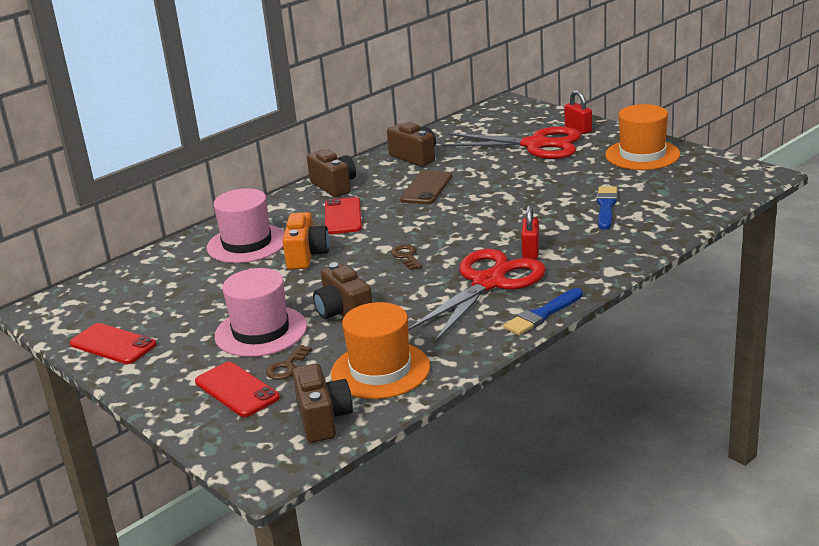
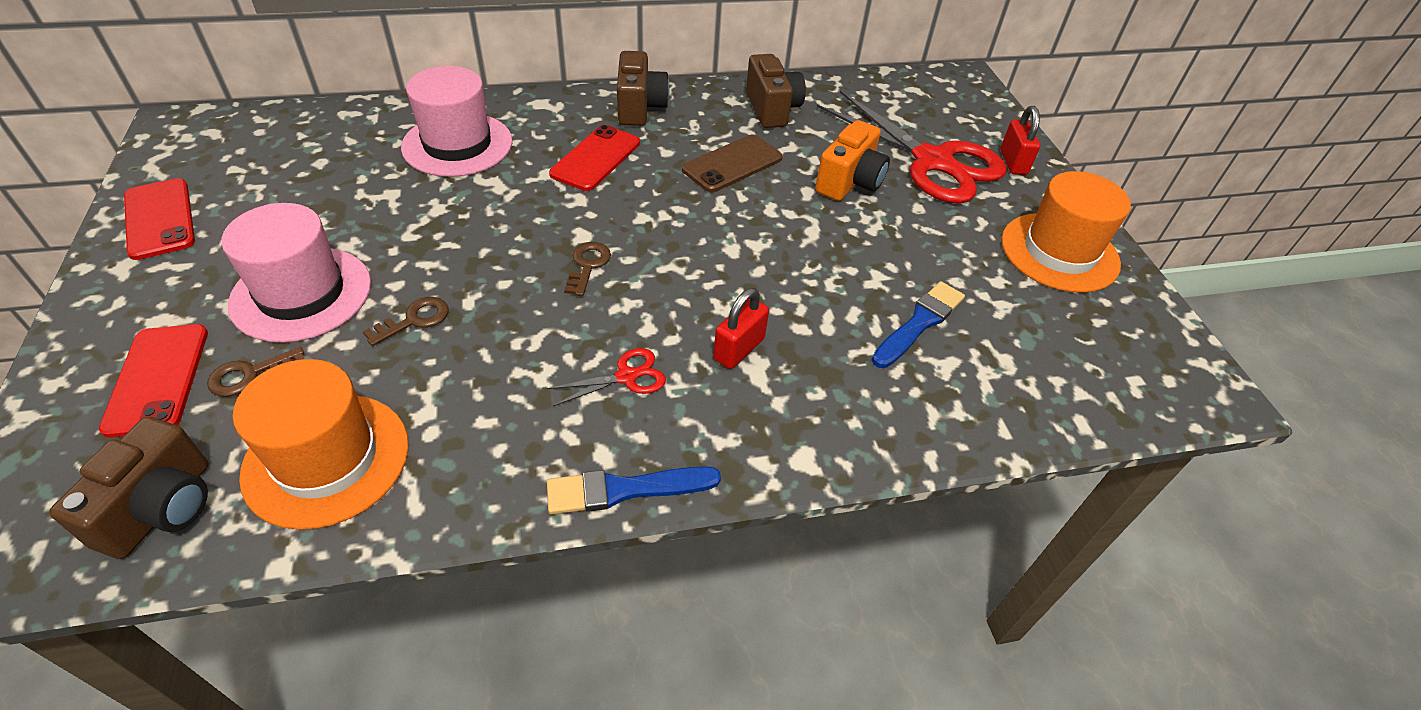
camera: 25 degrees right, 20 degrees up
(306, 256) = (489, 198): orange camera -> orange camera (849, 182)
(344, 313) = (414, 320): brown camera -> brown key
(488, 283) = (626, 376): red scissors -> red scissors, size x0.41

